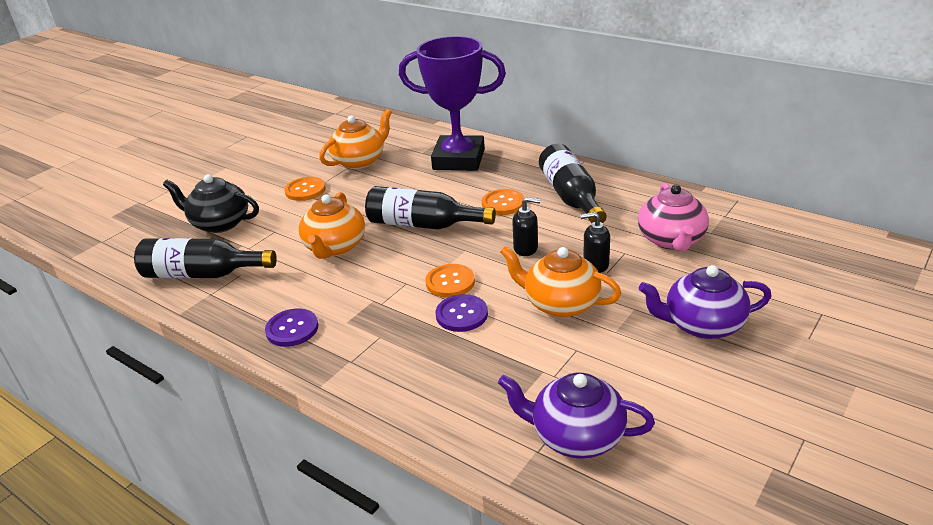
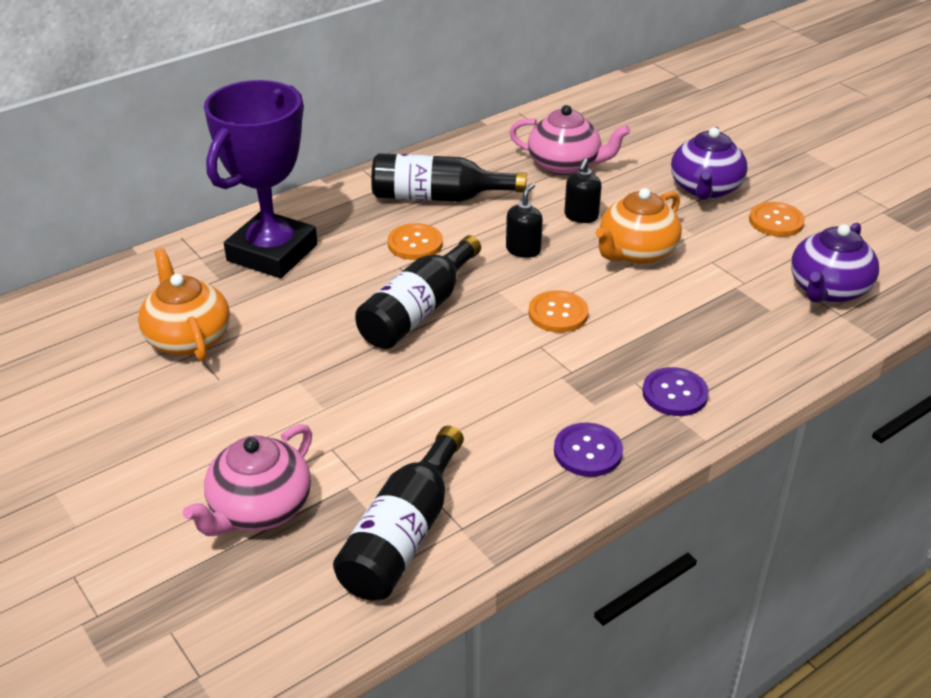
camera: 75 degrees left, 5 degrees up
(219, 223) = (259, 509): black teapot -> pink teapot
(305, 190) = (231, 404): orange button -> orange button (776, 221)
(335, 247) = (420, 393): orange teapot -> none
(461, 314) = (623, 317): purple button -> purple button (675, 393)

